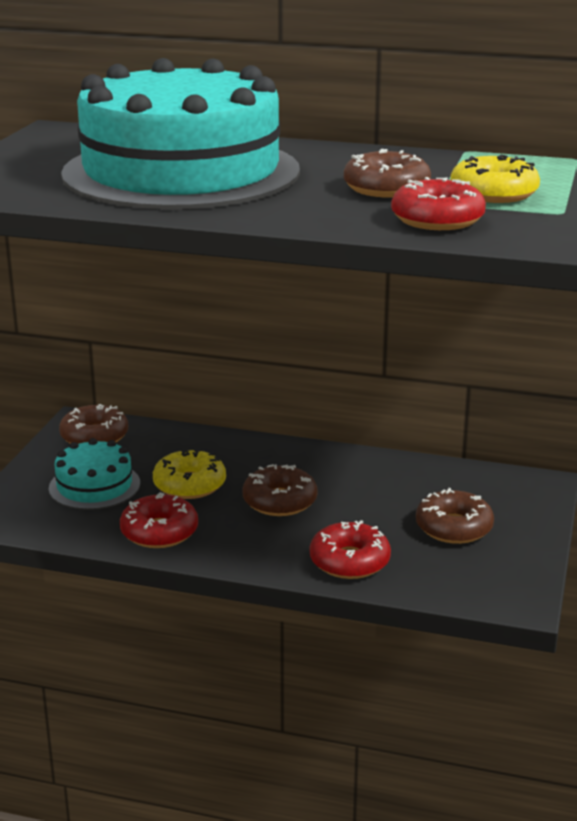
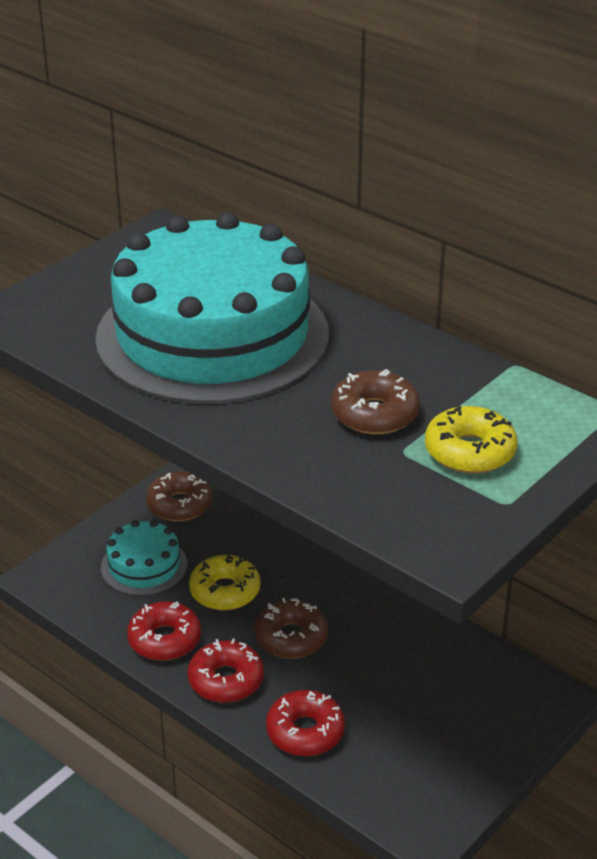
camera: 25 degrees right, 10 degrees up
(437, 219) = (374, 482): red donut -> red donut (226, 680)
(454, 527) = (428, 724): brown donut -> none

